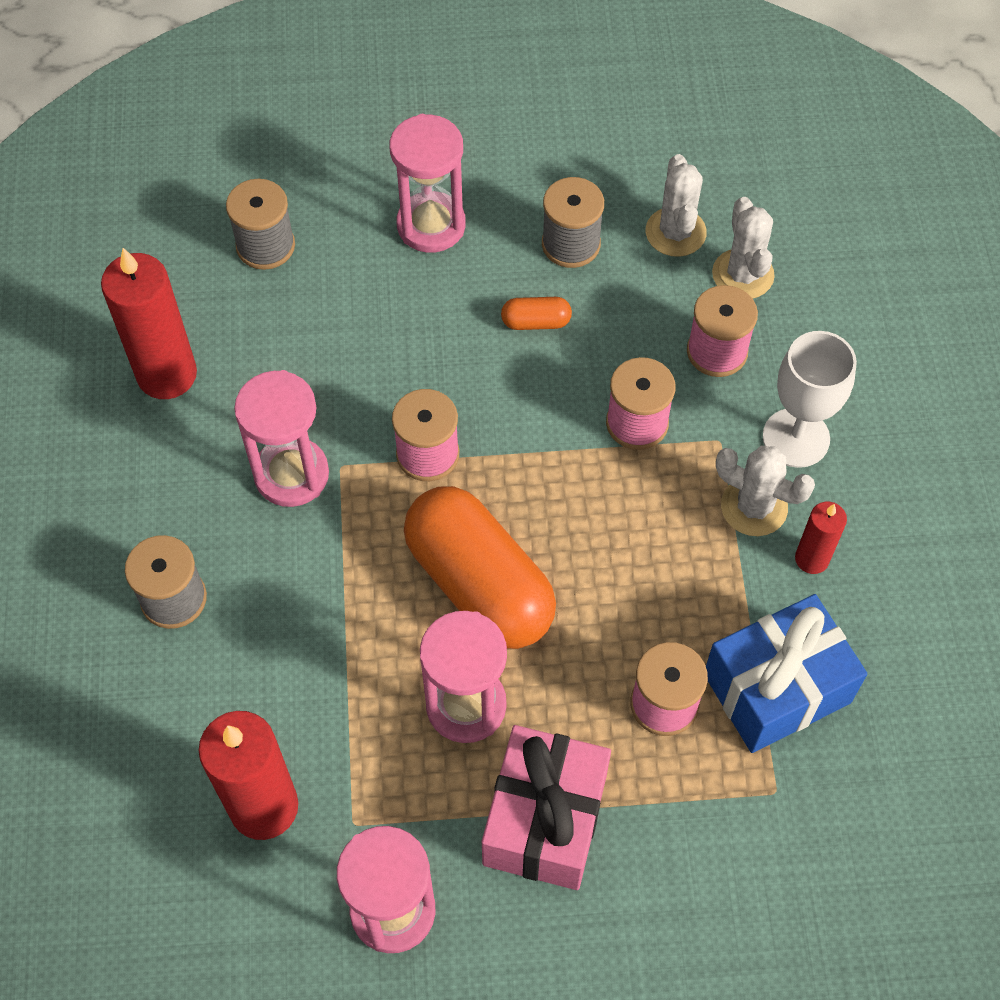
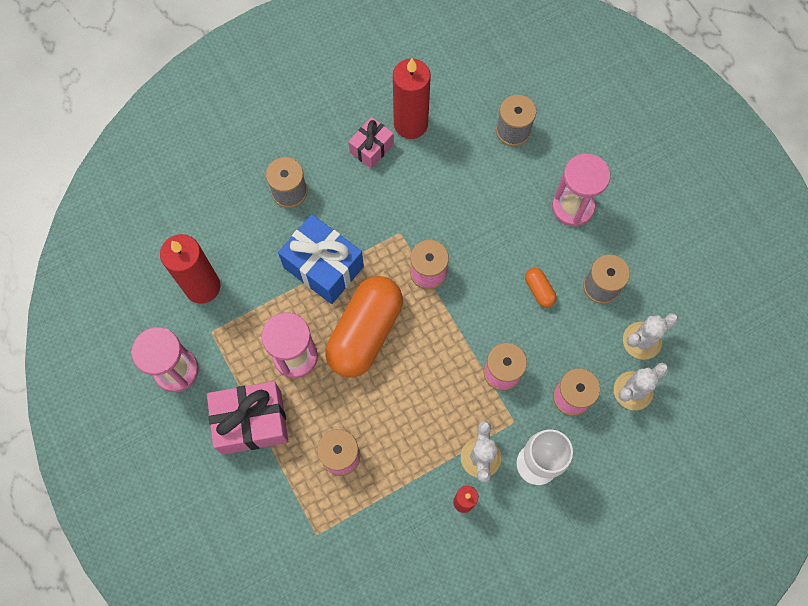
camera: 65 degrees right, 10 degrees up
(173, 446) = (371, 148): none -> pink gift
(291, 474) = (383, 212): pink hourglass -> none
(777, 688) = (376, 512): blue gift -> blue gift (323, 267)

